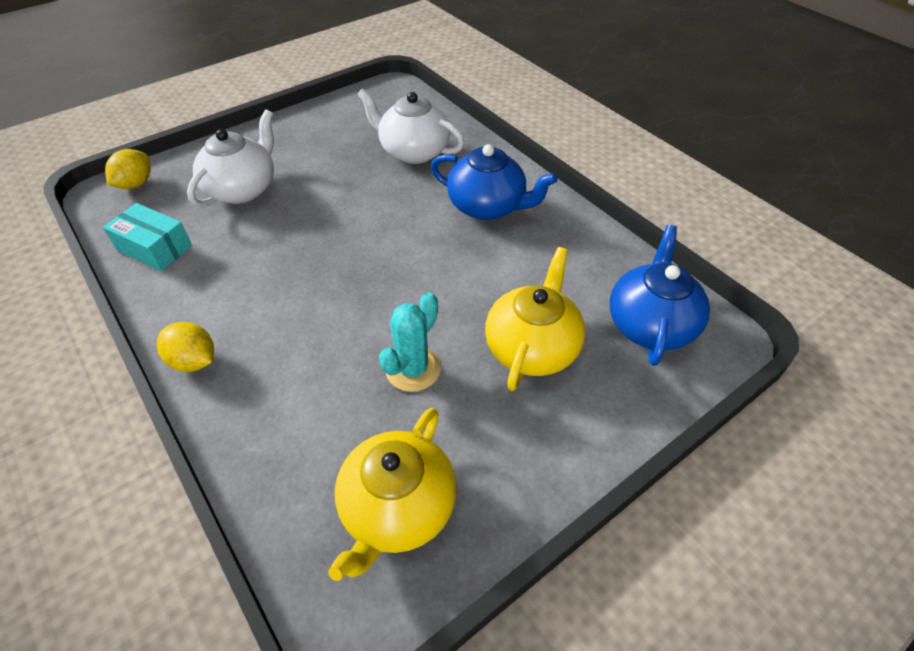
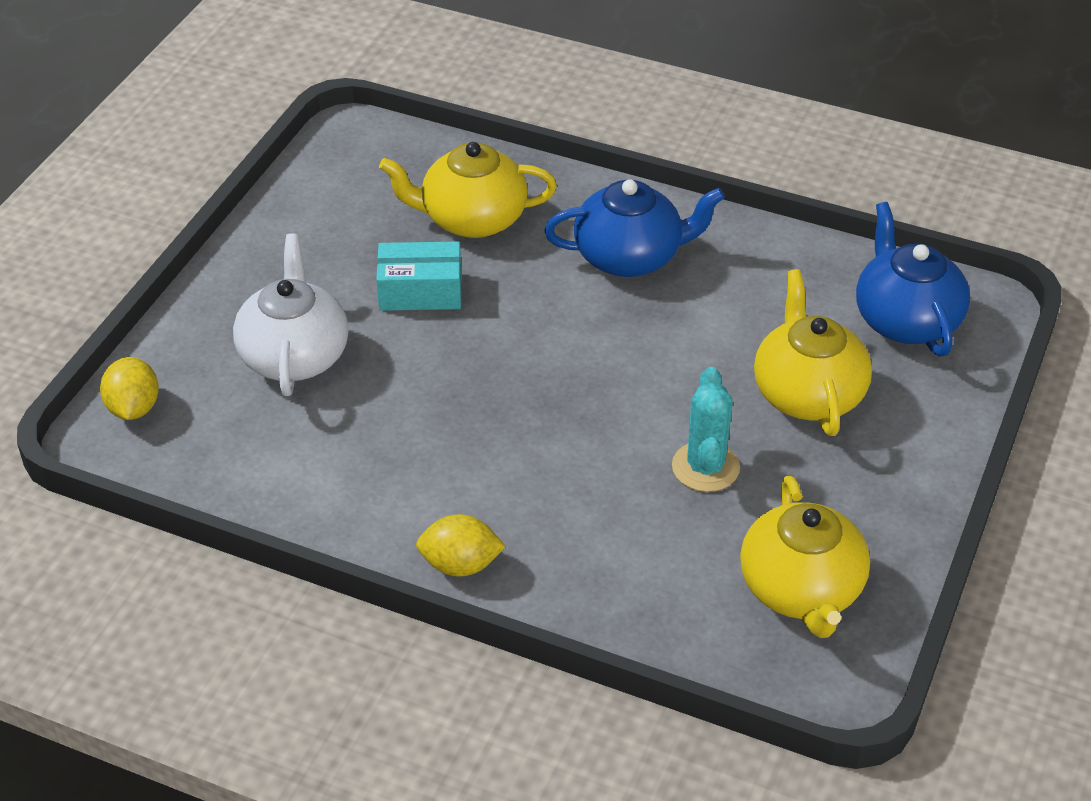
camera: 30 degrees left, 5 degrees down
(154, 248) = (263, 473): turquoise box -> turquoise box (420, 291)
(413, 151) = (472, 219): white teapot -> yellow teapot

